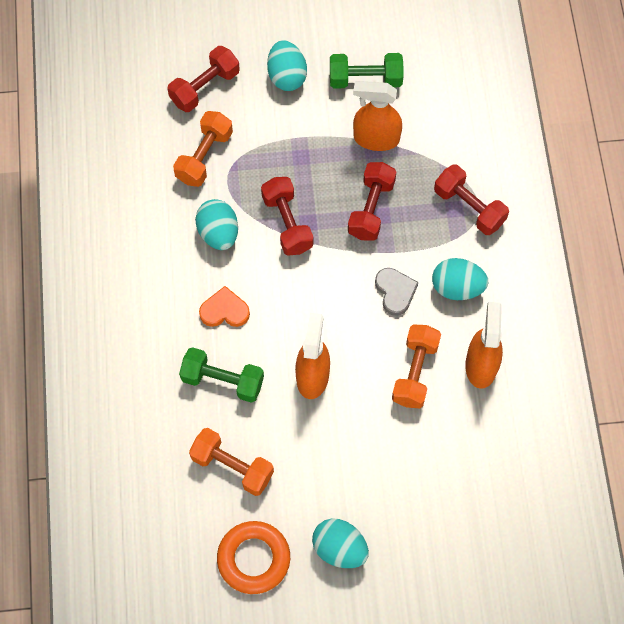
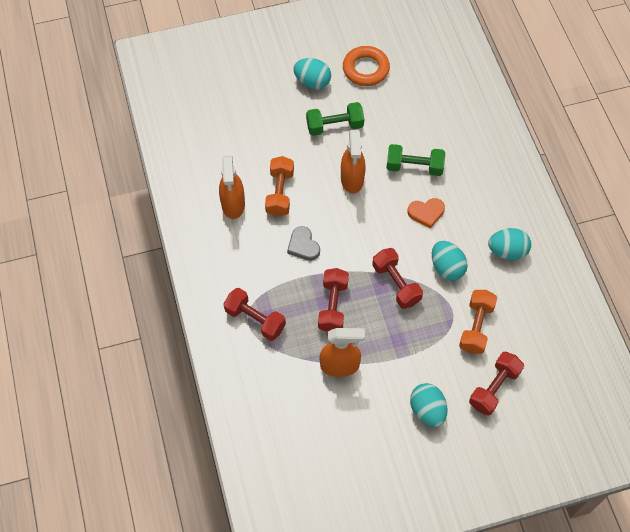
camera: 170 degrees right, 5 degrees down
(232, 466) = (393, 117): orange dumbbell -> none
(365, 79) = (359, 419): green dumbbell -> green dumbbell (335, 126)
(457, 287) = (257, 256): turquoise egg -> turquoise egg (507, 251)

